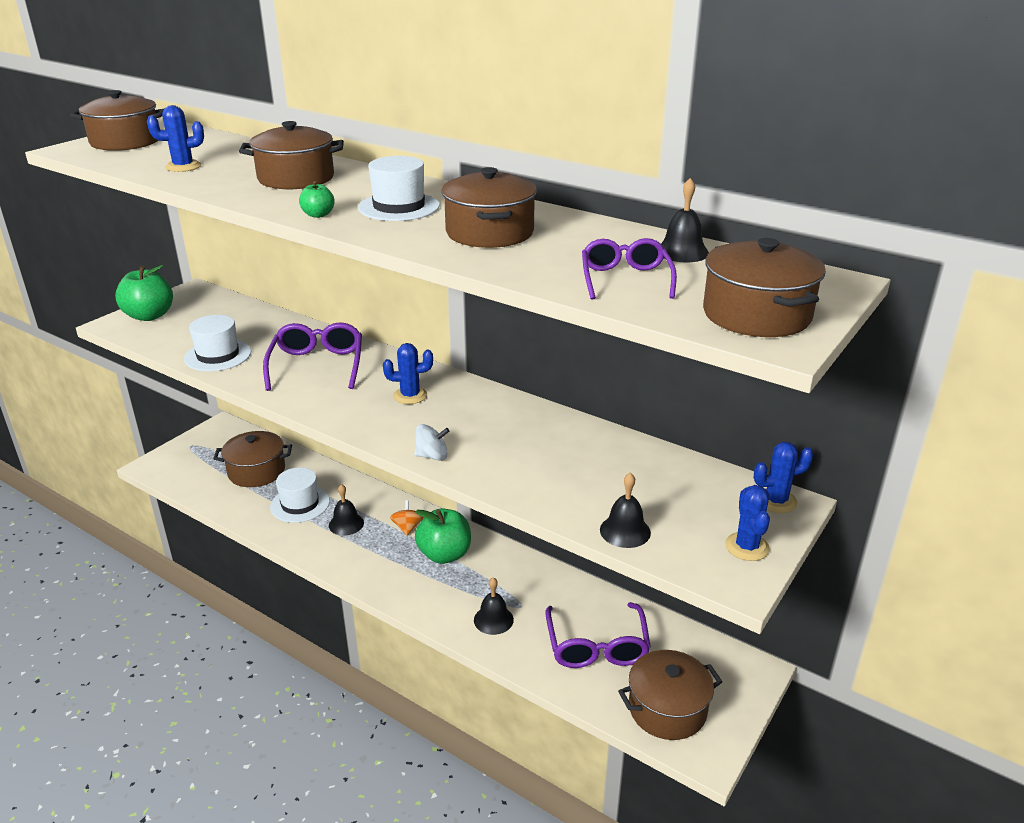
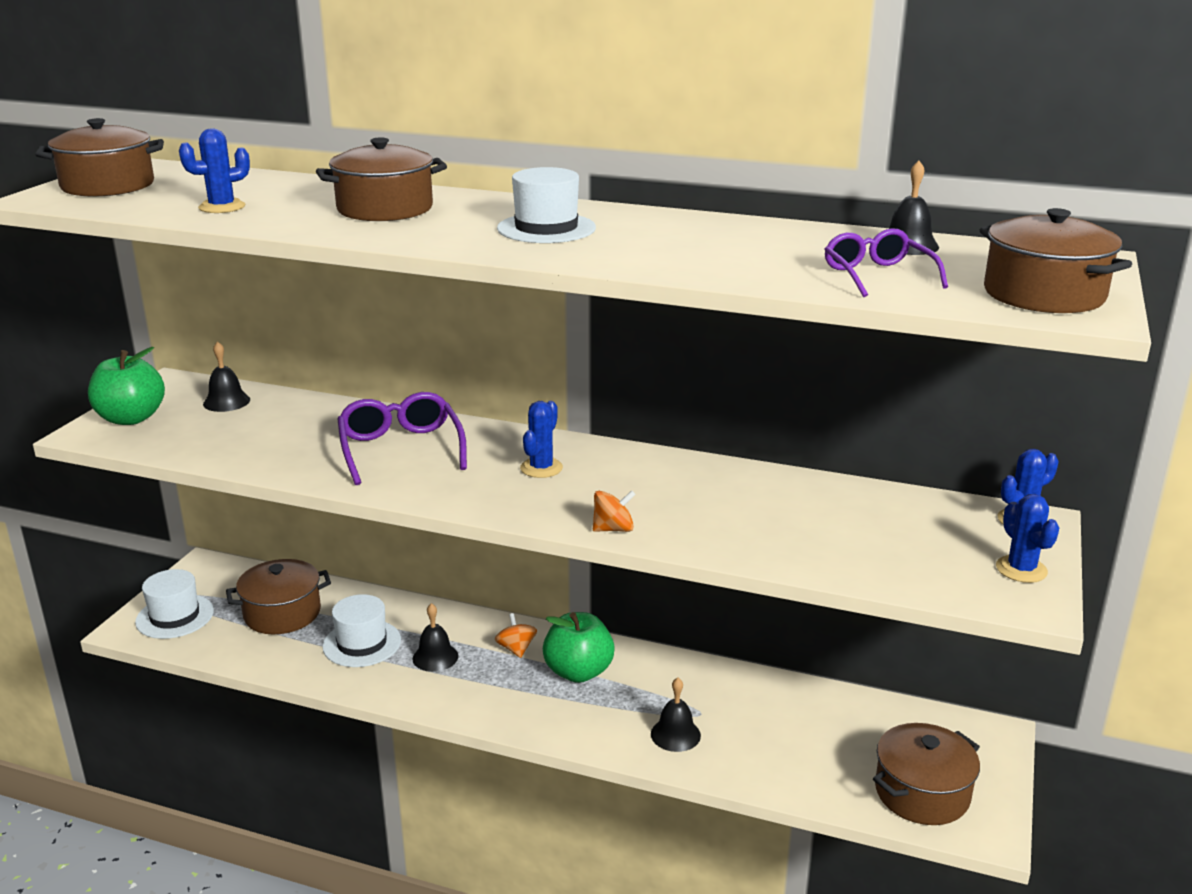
camera: 15 degrees left, 5 degrees down
(218, 355) = (260, 453): white hat -> white hat (175, 616)
(318, 215) = (458, 244): green apple -> none
(410, 395) = (541, 468): blue cactus -> blue cactus turned 45 degrees counterclockwise
(432, 456) = (613, 529): white spinning top -> orange spinning top
(489, 233) = (681, 245): brown pot -> none
(597, 646) = (810, 741): purple glasses -> none
(625, 531) = (884, 574): black bell -> black bell (226, 402)

